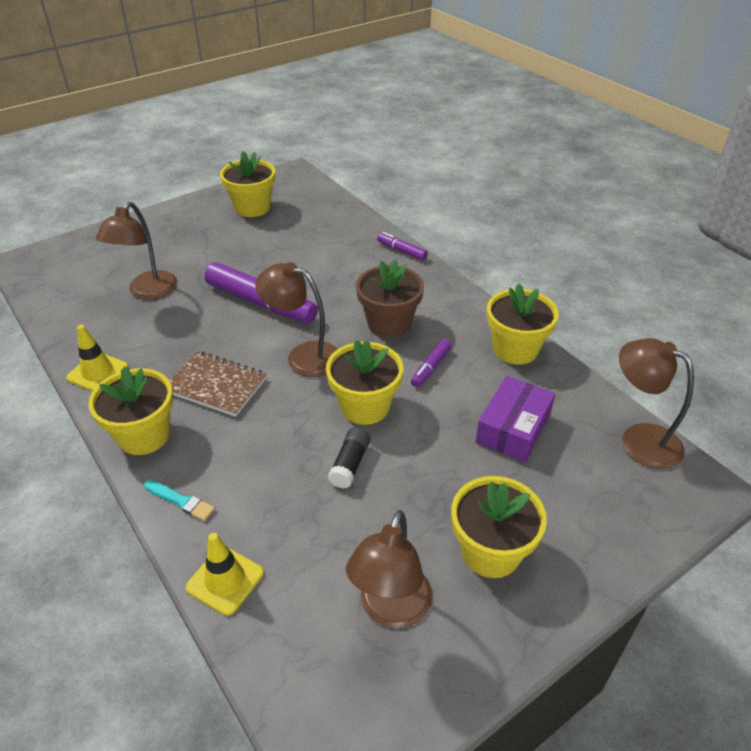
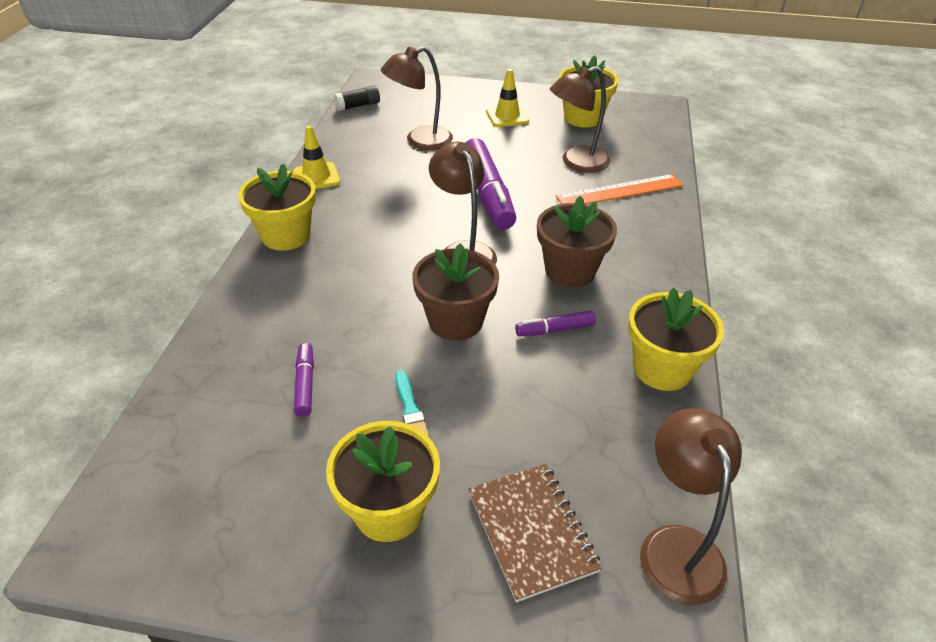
camera: 45 degrees right, 0 degrees up
(180, 501) = (247, 293): turquoise brush -> turquoise brush (410, 408)
(216, 385) = (374, 233): brown notebook -> brown notebook (532, 531)
(225, 580) = (199, 365): yellow traffic cone -> yellow traffic cone (507, 116)
(348, 249) = (620, 191): none -> orange ruler
(350, 464) = (383, 355): black glue stick -> black glue stick (358, 106)
(365, 406) = (455, 321): yellow flower pot -> brown flower pot
(391, 610) = (259, 480): brown lamp -> brown lamp (576, 162)
(401, 251) = (670, 218): purple marker -> purple marker (305, 384)
(513, 428) = (556, 432): purple box -> none

